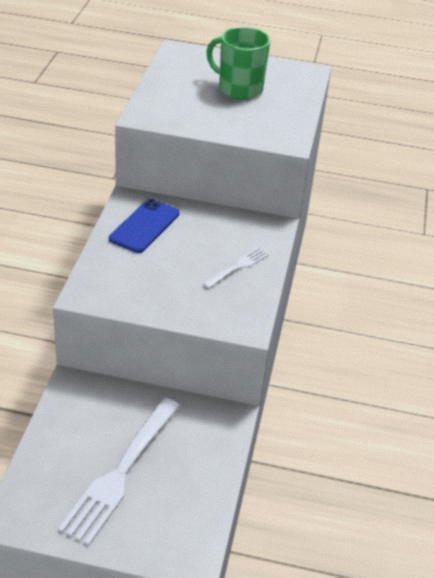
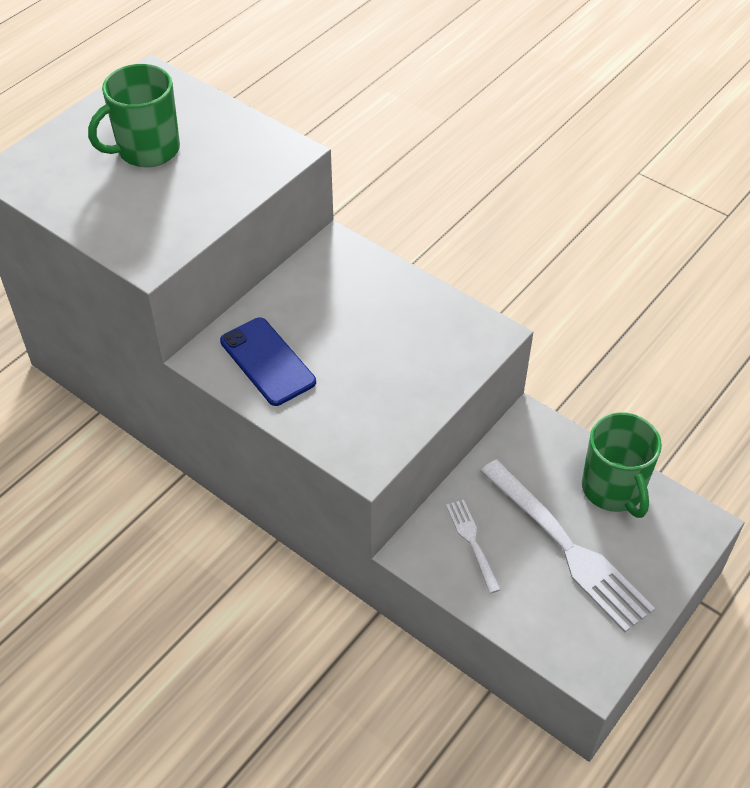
camera: 60 degrees left, 10 degrees up
(195, 488) = (613, 489): none -> green mug
(238, 267) = (390, 304): white fork -> white fork (472, 542)

